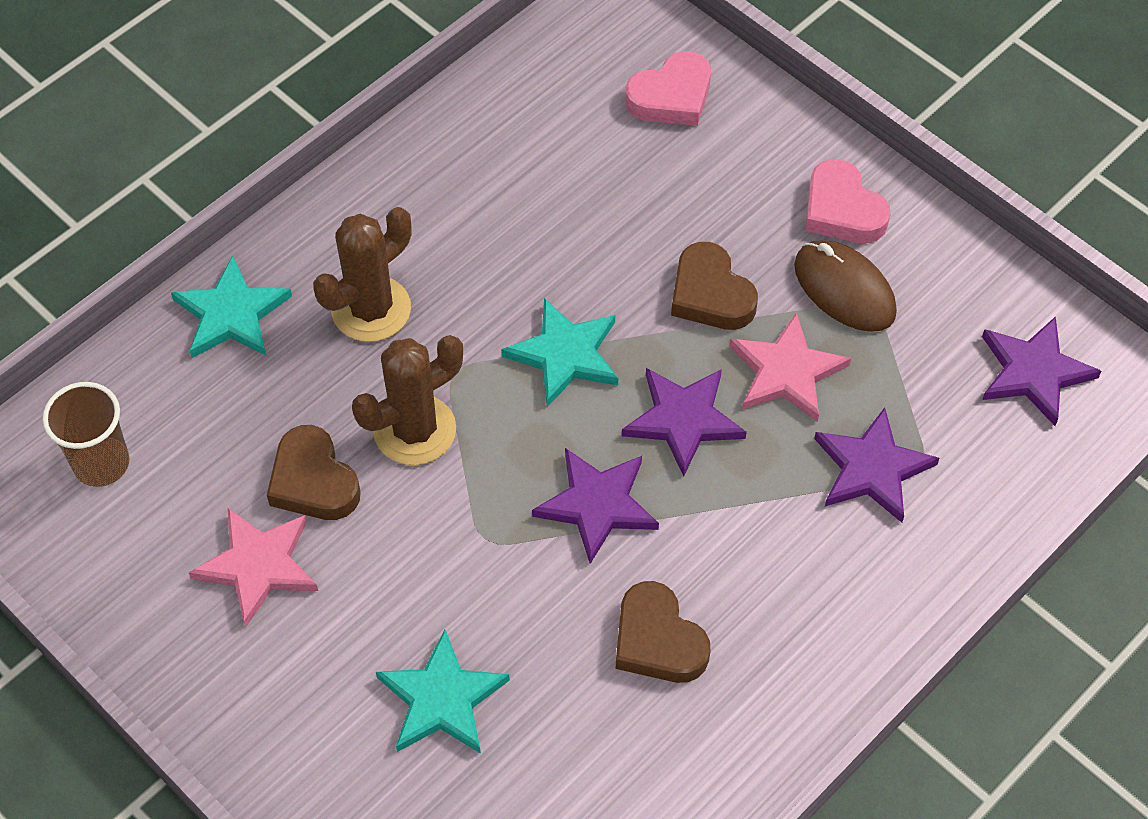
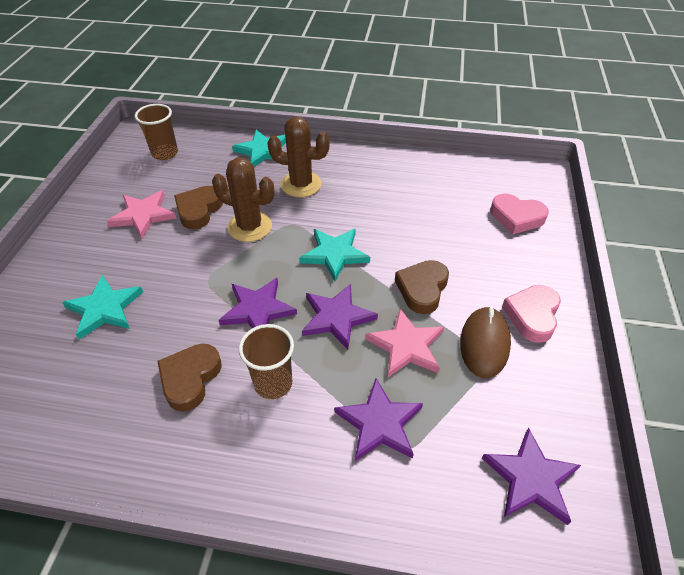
camera: 55 degrees right, 10 degrees down
(735, 549) = (273, 383): none -> brown cup

